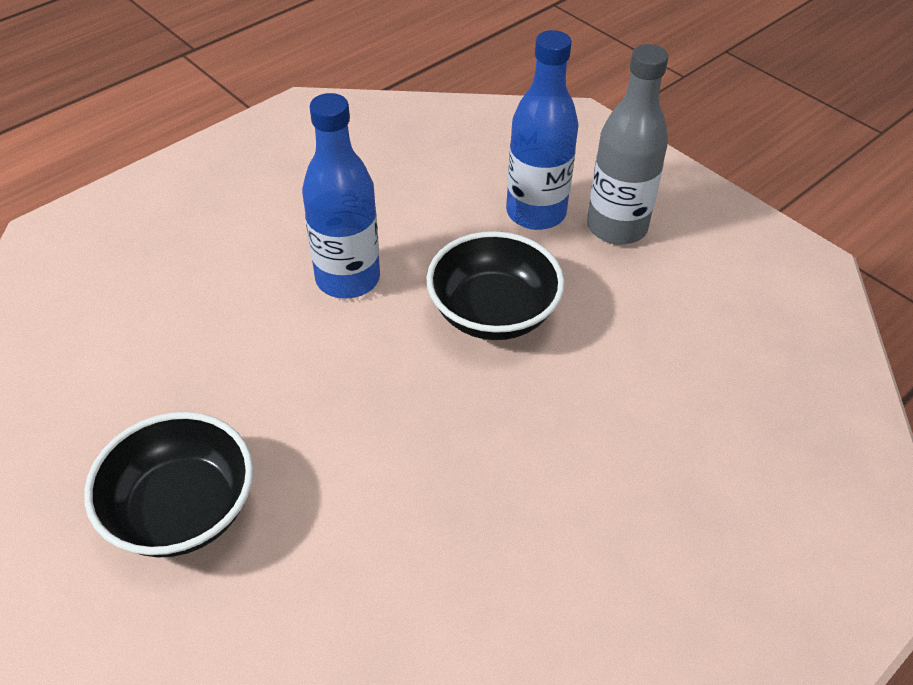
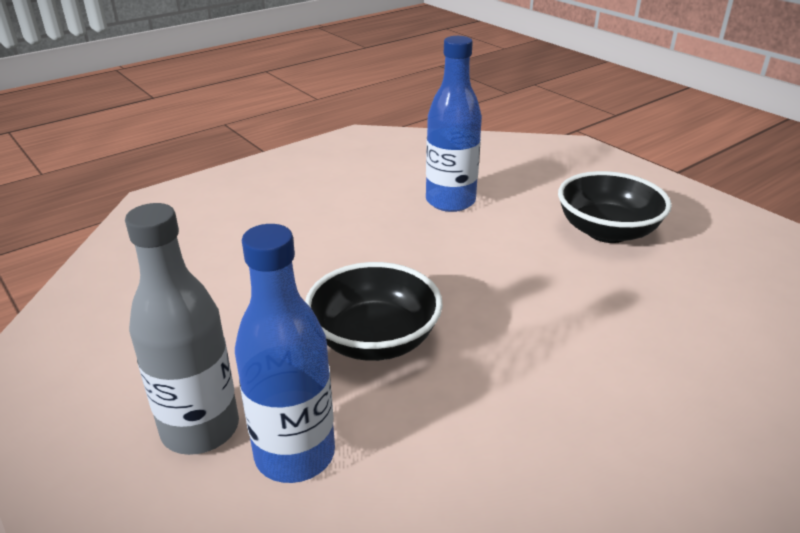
camera: 175 degrees left, 15 degrees down
(348, 279) = (527, 379): blue bottle -> blue bottle (450, 201)

